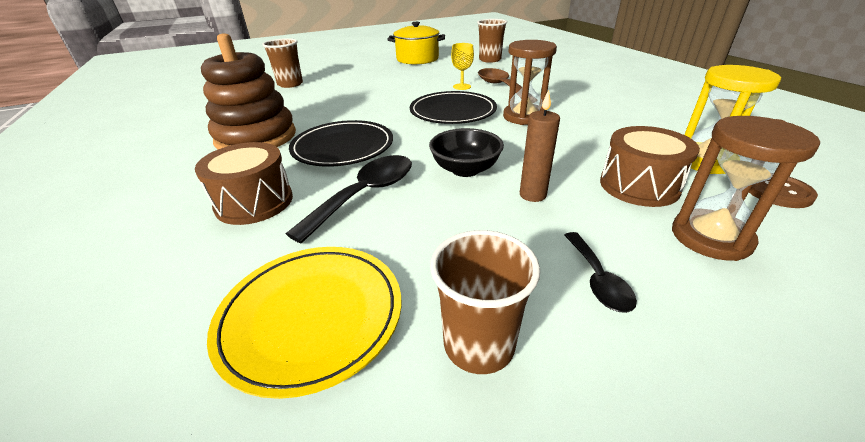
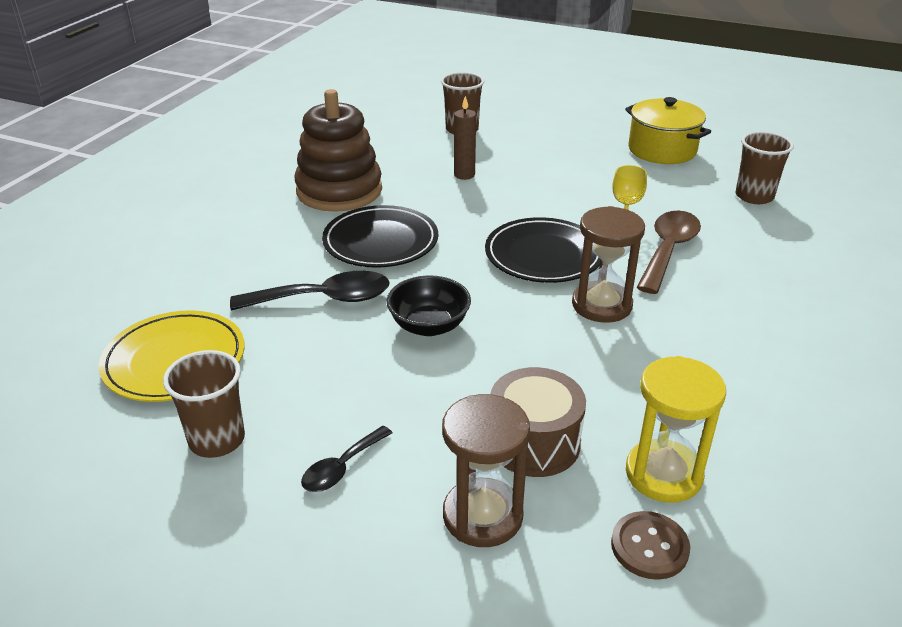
camera: 45 degrees right, 0 degrees up
(254, 202) = (254, 258): brown drum -> none
(532, 195) = (431, 384): brown candle -> brown candle (464, 175)

